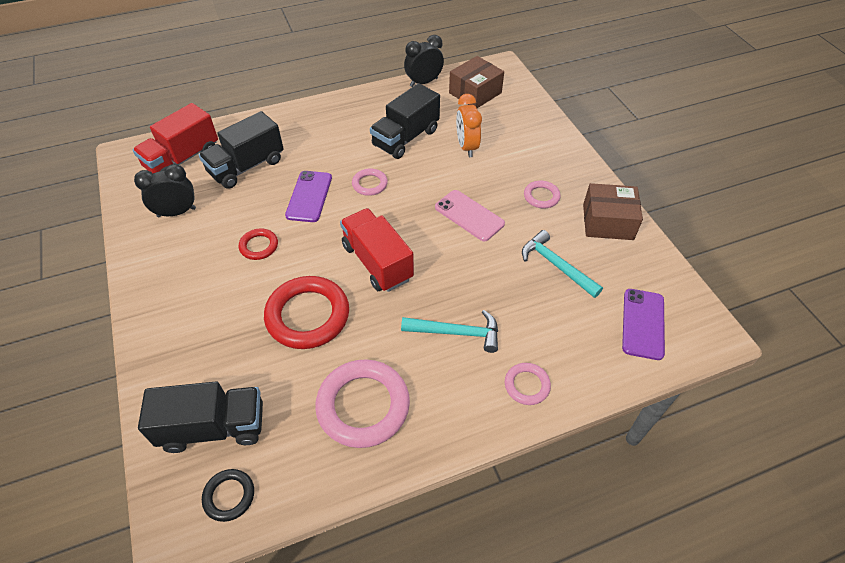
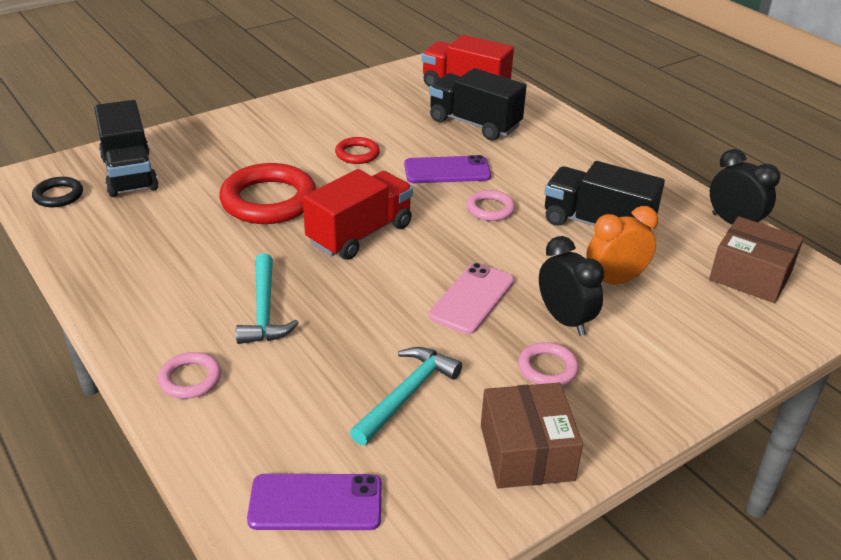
camera: 75 degrees right, 15 degrees down
(177, 212) = (386, 100): black clock -> black clock (565, 320)
(363, 406) = (155, 255): pink ring -> none

